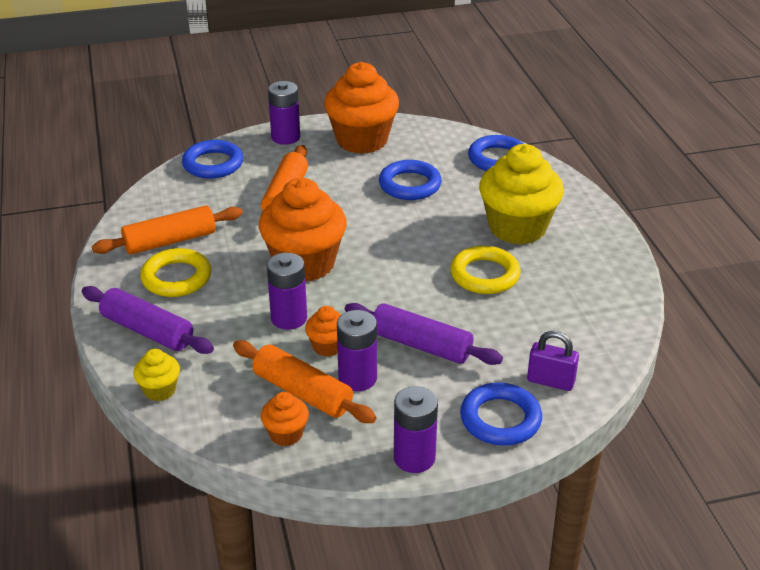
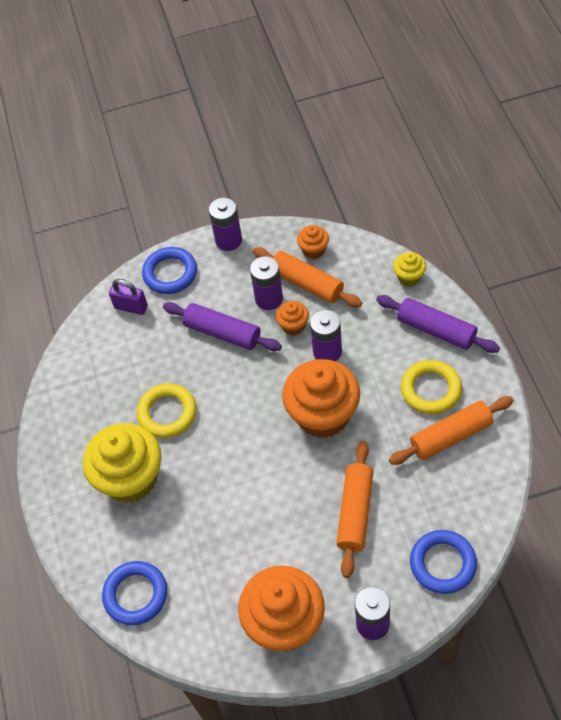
camera: 175 degrees left, 20 degrees up
(410, 185) = (230, 540): blue ring -> none

